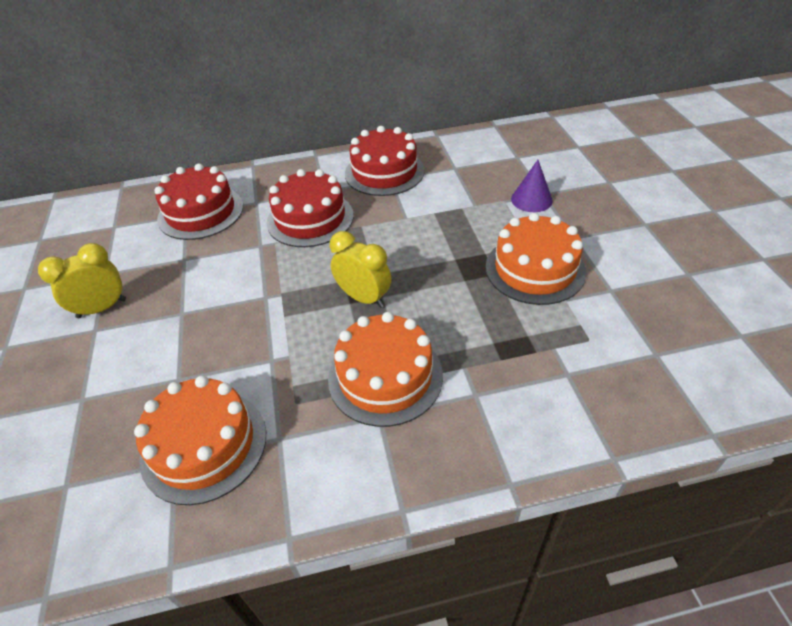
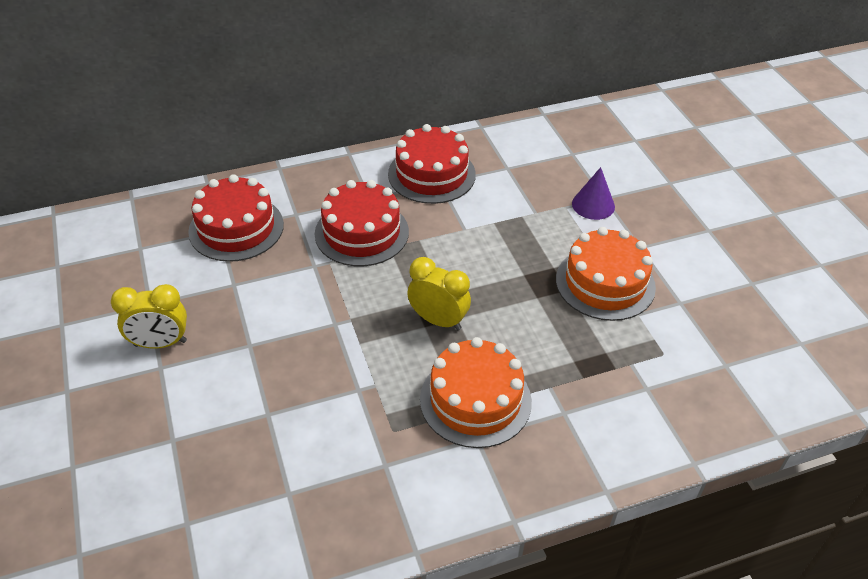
camera: 10 degrees left, 0 degrees up
(102, 308) = (160, 343): yellow clock -> yellow clock turned 150 degrees counterclockwise
(204, 445) = (313, 476): orange cake -> none

